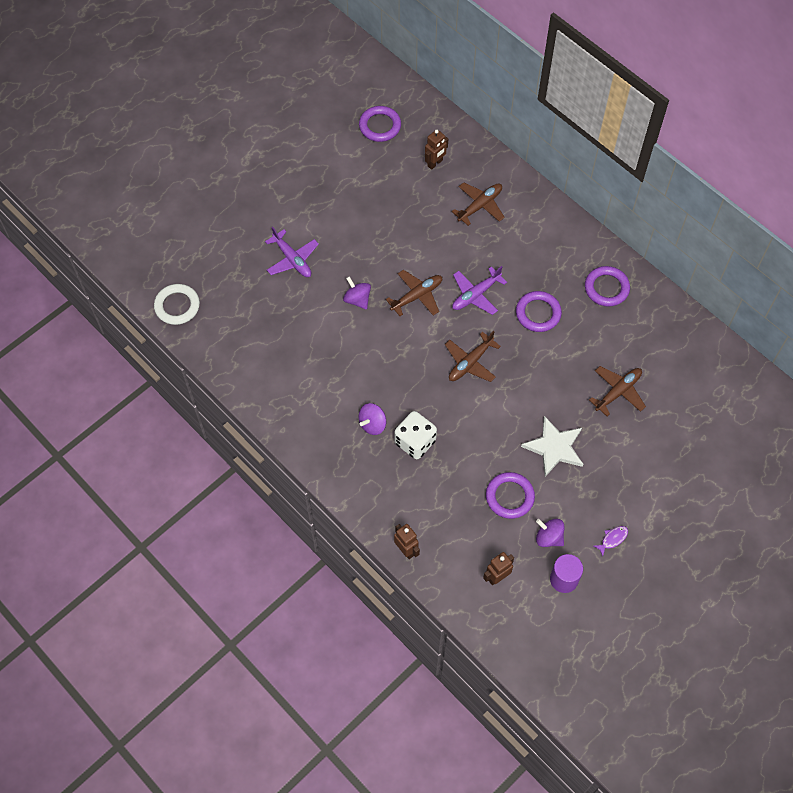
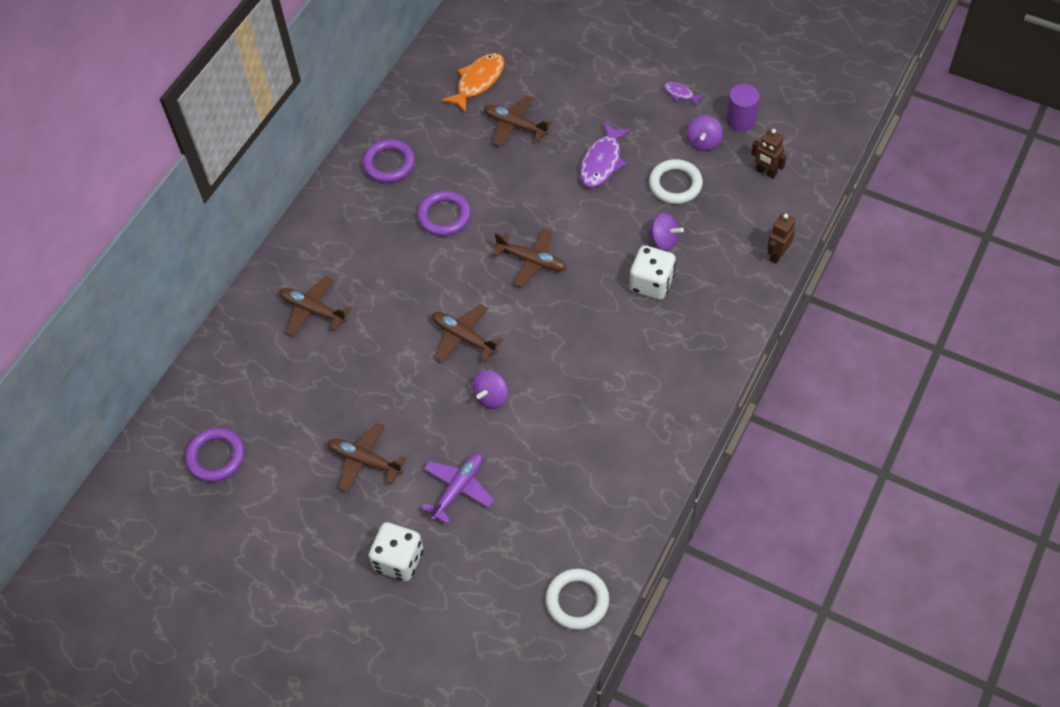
camera: 105 degrees left, 5 degrees down
(255, 211) = (399, 560): none -> white dice
(339, 209) = (364, 461): none -> brown plane
(372, 424) = (648, 329): purple spinning top -> purple spinning top (664, 240)
(435, 163) = (261, 375): brown robot -> none
(475, 295) = (441, 280): purple plane -> none
(509, 497) = (675, 184): purple ring -> white ring
(554, 447) = (602, 162): white star -> purple fish
(678, 378) = (478, 82): none -> orange fish

